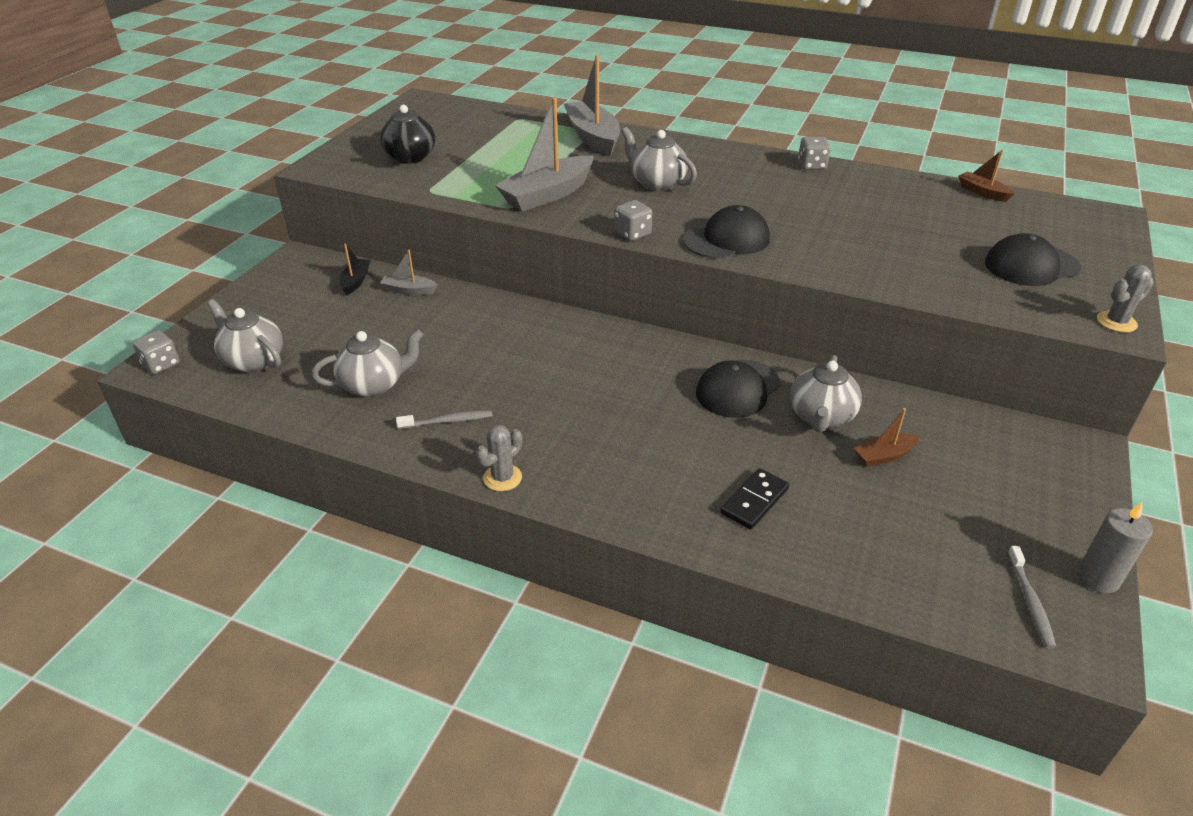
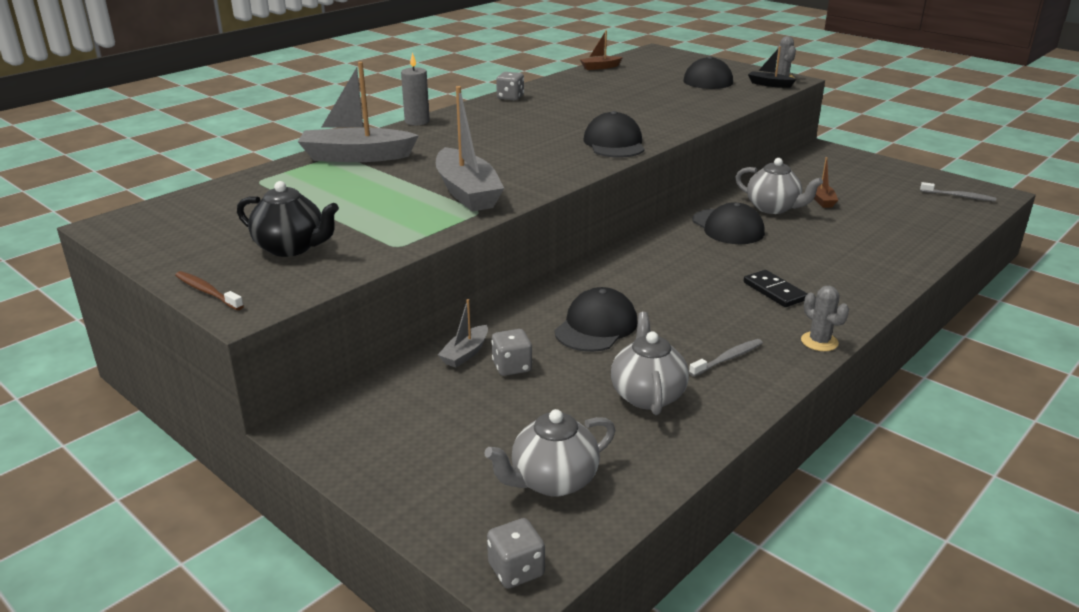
camera: 70 degrees left, 10 degrees down
(336, 151) = (207, 292): none -> brown toothbrush
(355, 281) = (414, 388): black boat -> black boat (769, 84)
(447, 421) = (727, 358): grey toothbrush -> grey toothbrush turned 45 degrees clockwise
(475, 341) = (596, 326): none -> black cap
(632, 234) = (578, 172): grey dice -> grey dice (512, 367)
(657, 183) = (489, 148): grey teapot -> none
(754, 501) = (863, 249): black domino -> black domino (774, 291)
(1098, 578) = (939, 176): grey candle -> grey candle (417, 121)

